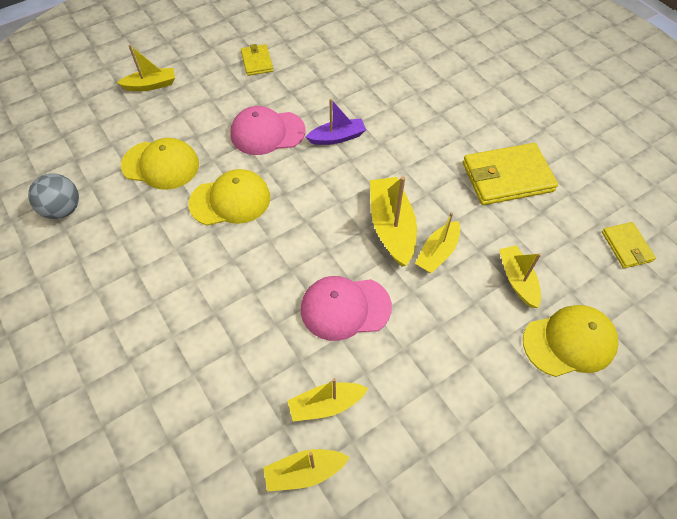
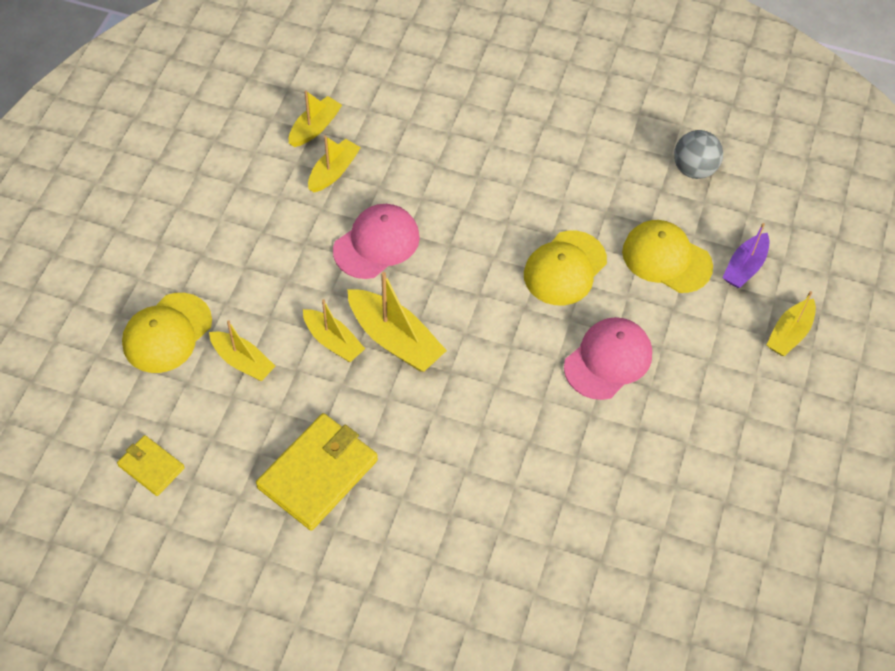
camera: 140 degrees right, 0 degrees up
(161, 165) = (666, 259): yellow cap -> yellow cap turned 60 degrees clockwise
(257, 62) = (720, 445): yellow wallet -> none
(337, 137) = (533, 403): purple boat -> purple boat (744, 267)
(437, 253) = (333, 341): yellow boat -> yellow boat turned 135 degrees clockwise

